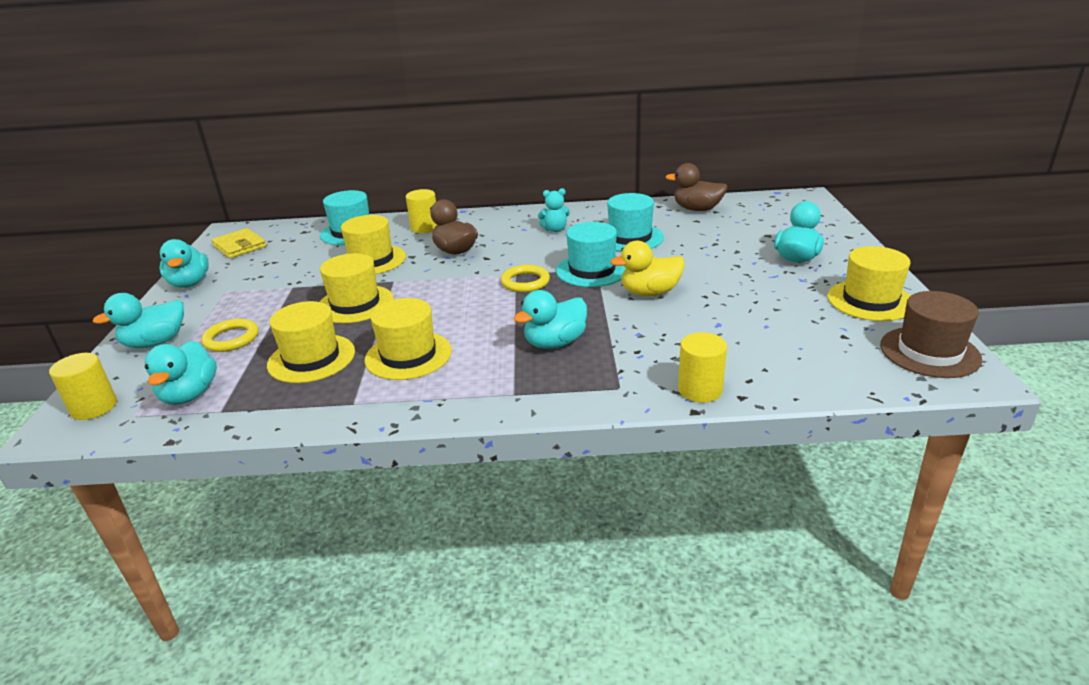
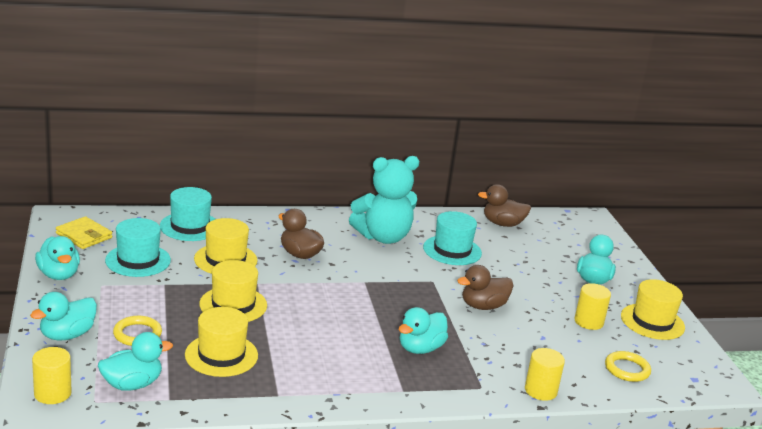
camera: 15 degrees left, 5 degrees down
(189, 395) = (132, 384): turquoise duck -> turquoise duck turned 105 degrees counterclockwise
(408, 355) = (304, 355): yellow hat -> none
(425, 228) = (260, 226): yellow cylinder -> yellow cylinder (588, 322)
(525, 282) = (376, 290): yellow ring -> yellow ring (627, 369)
(555, 229) = (383, 237): turquoise teddy bear -> turquoise teddy bear, size x2.33
(592, 270) = (429, 282): turquoise hat -> turquoise hat (138, 260)
(650, 292) = (483, 306): yellow duck -> brown duck
(929, 352) = (696, 366): brown hat -> none

